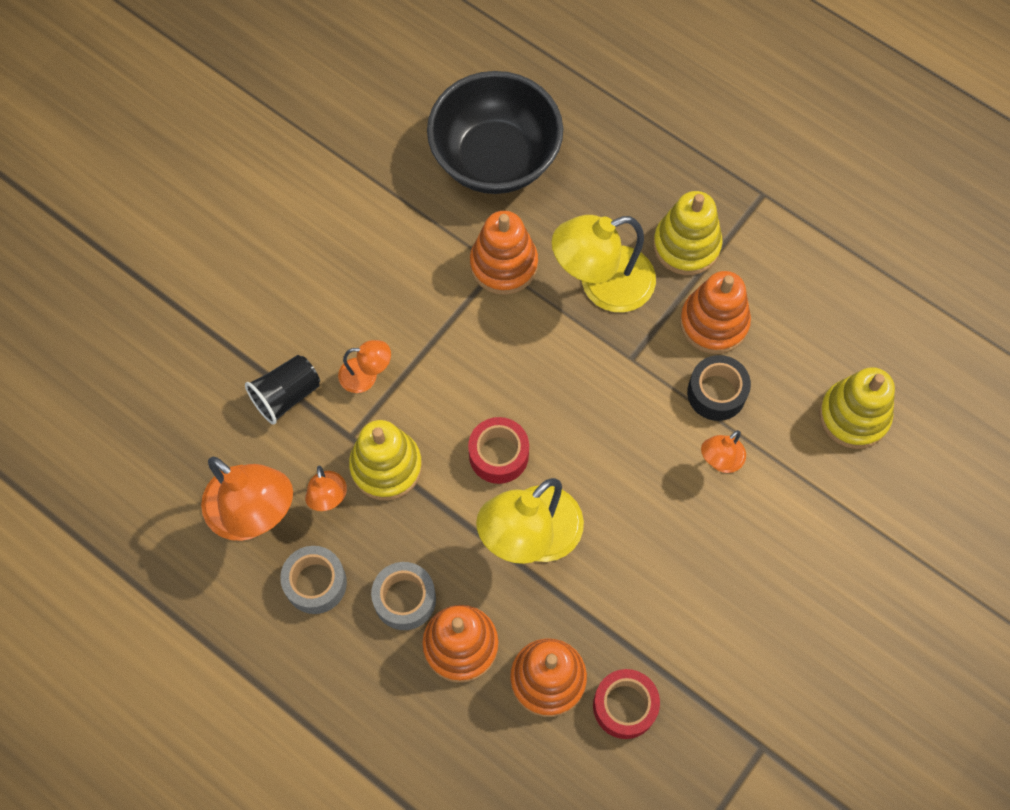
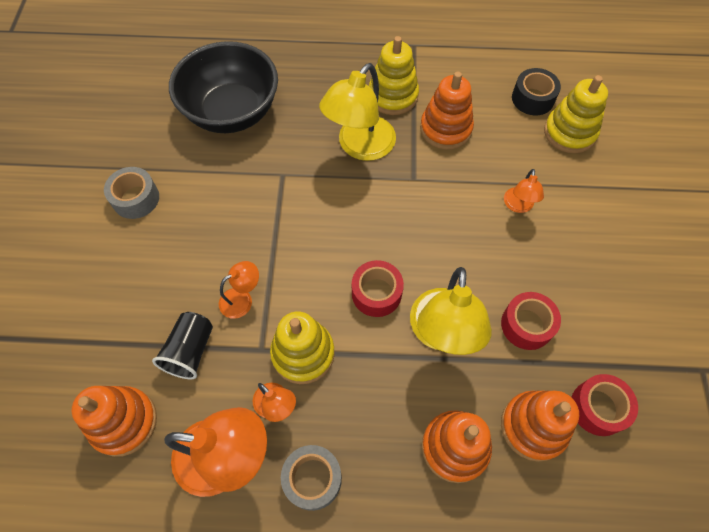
camera: 35 degrees left, 5 degrees down
(404, 599) = (389, 442): grey tape -> grey tape (136, 198)
(503, 264) = (286, 171): orange stacking toy -> orange stacking toy (124, 422)
(622, 585) = (526, 325): none -> red tape
(716, 393) = (481, 168): black tape -> black tape (532, 98)

